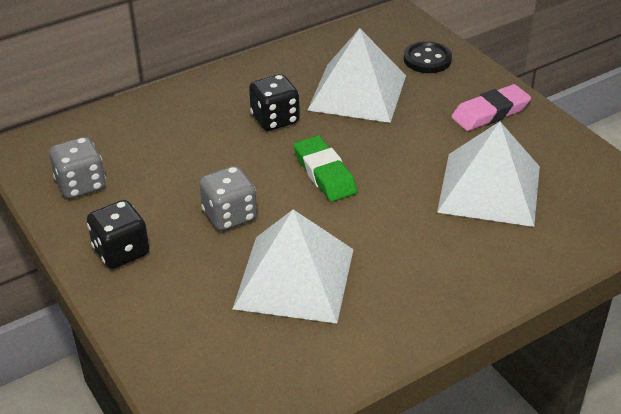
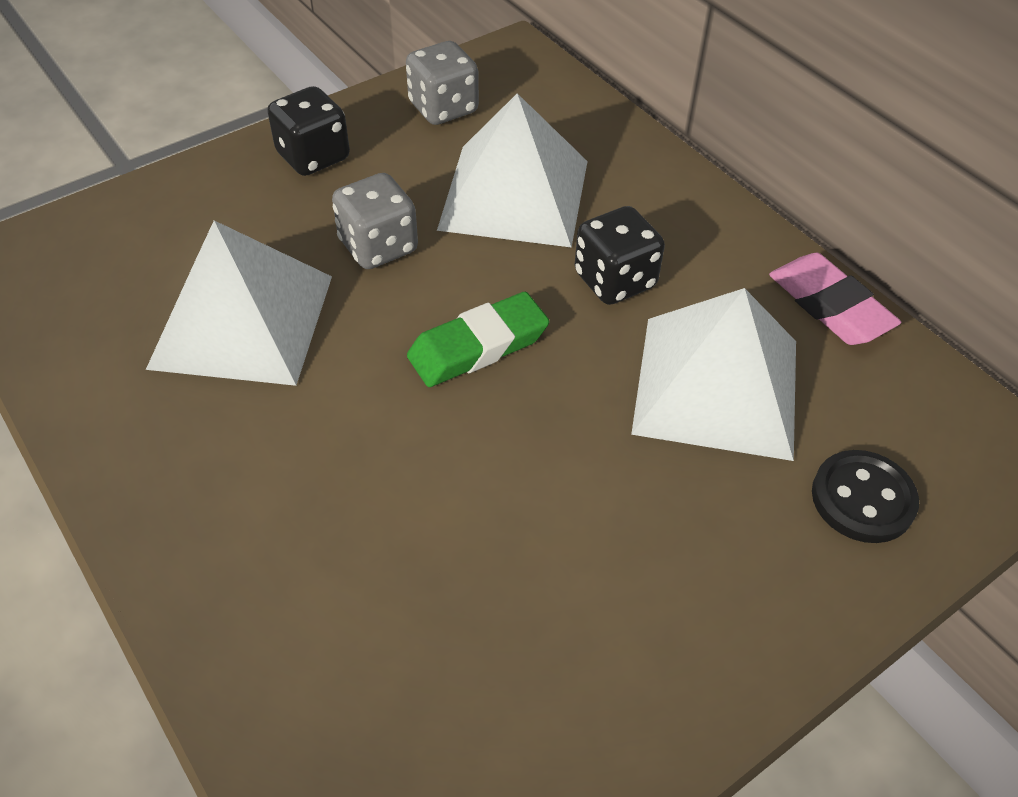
camera: 85 degrees right, 10 degrees up
(489, 188) = (444, 586): white pyramid -> white pyramid (514, 194)
(490, 113) = (693, 606): pink eraser -> pink eraser (829, 306)

